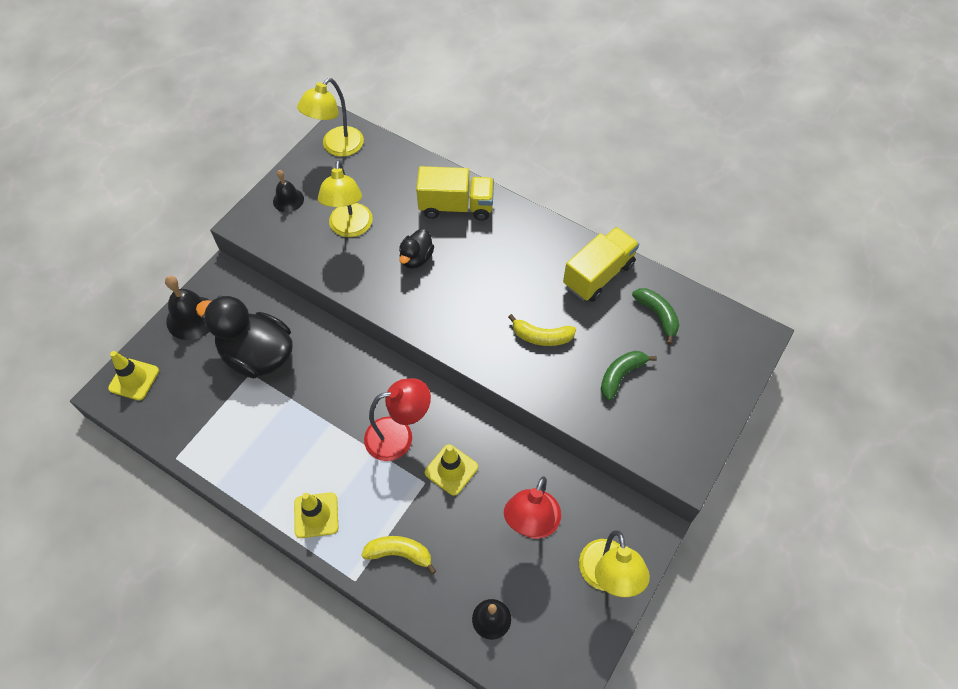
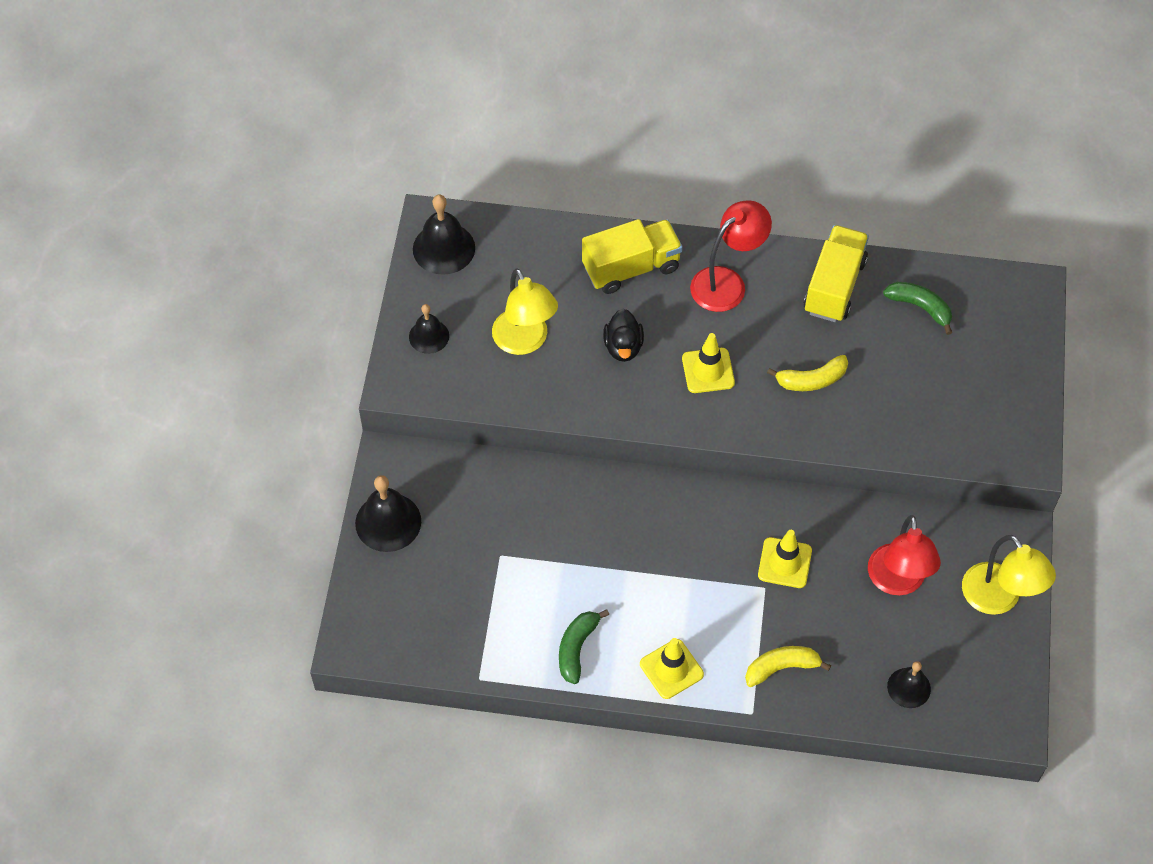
camera: 25 degrees left, 0 degrees up
(134, 379) = (370, 618): yellow traffic cone -> yellow traffic cone (708, 370)
(258, 356) = (495, 532): black duck -> none
(337, 147) = (444, 248): yellow lamp -> black bell
(399, 436) = (708, 552): red lamp -> red lamp (727, 282)
(620, 375) = (916, 388): green banana -> green banana (576, 648)

